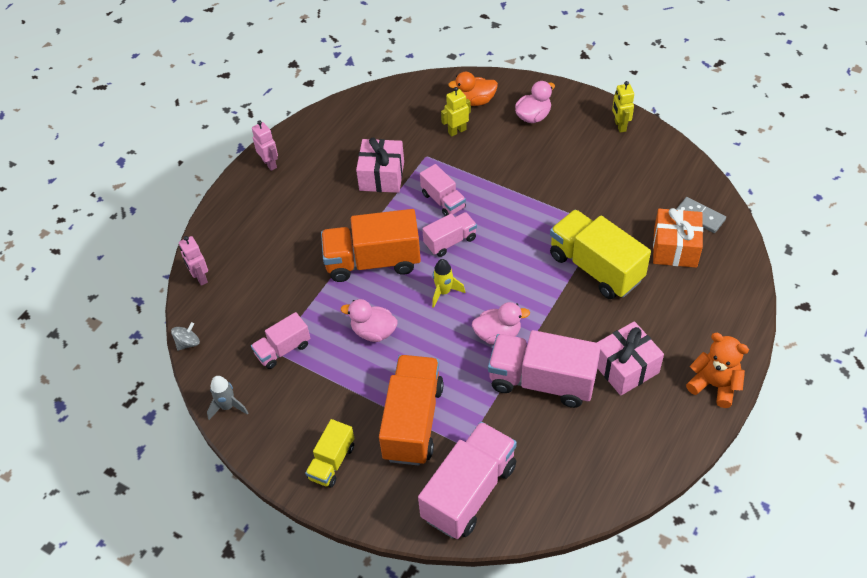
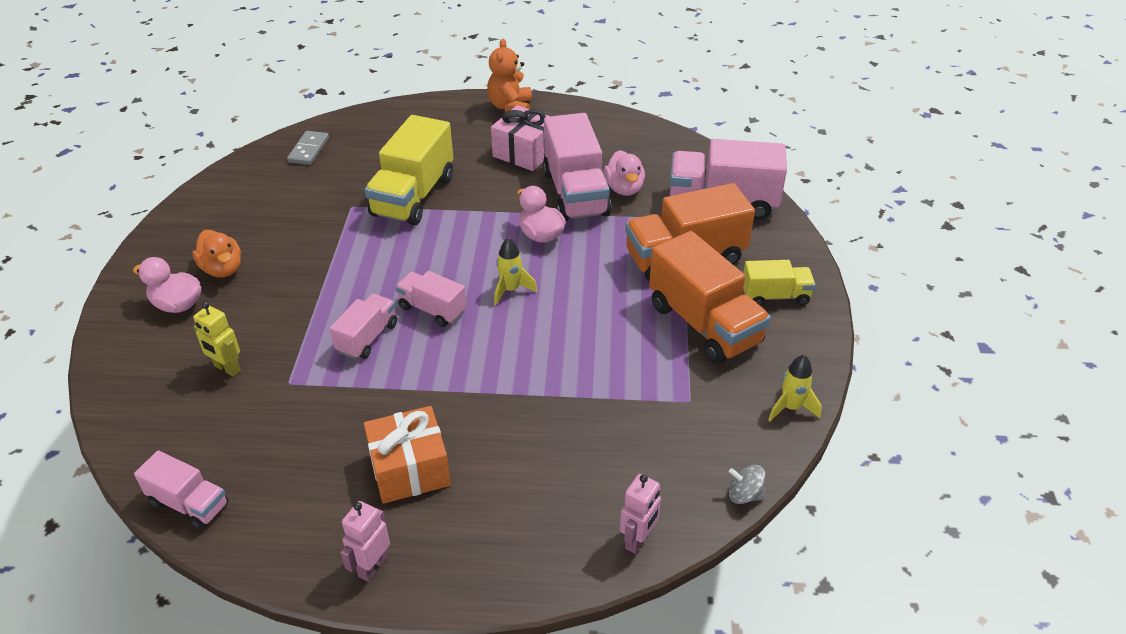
camera: 120 degrees left, 10 degrees down
(228, 406) = (790, 407): grey rocket -> yellow rocket
(283, 349) = (681, 393): pink truck -> pink truck (189, 504)
(373, 261) = (501, 365): orange truck -> orange truck (704, 324)
(373, 332) = (601, 326): pink duck -> pink duck (624, 188)
(381, 176) = (346, 415): pink gift -> none
(475, 101) = (156, 370): orange duck -> orange duck (222, 269)
(620, 126) = (178, 230): yellow robot -> none
(675, 248) = (360, 155): orange gift -> orange gift (410, 469)

